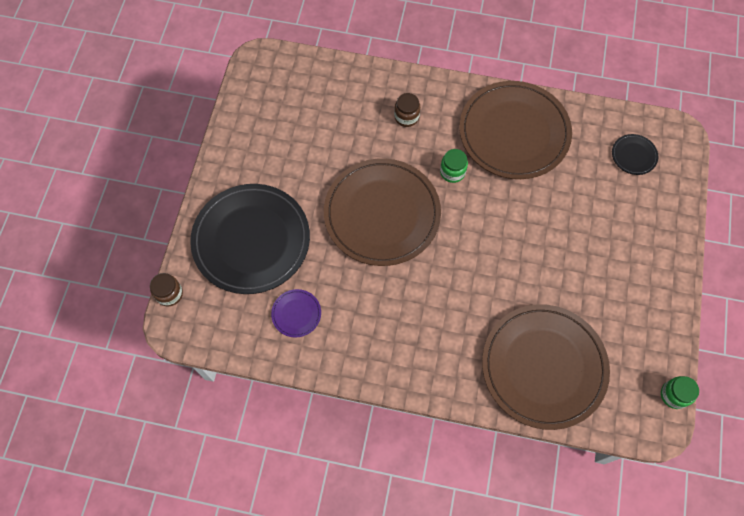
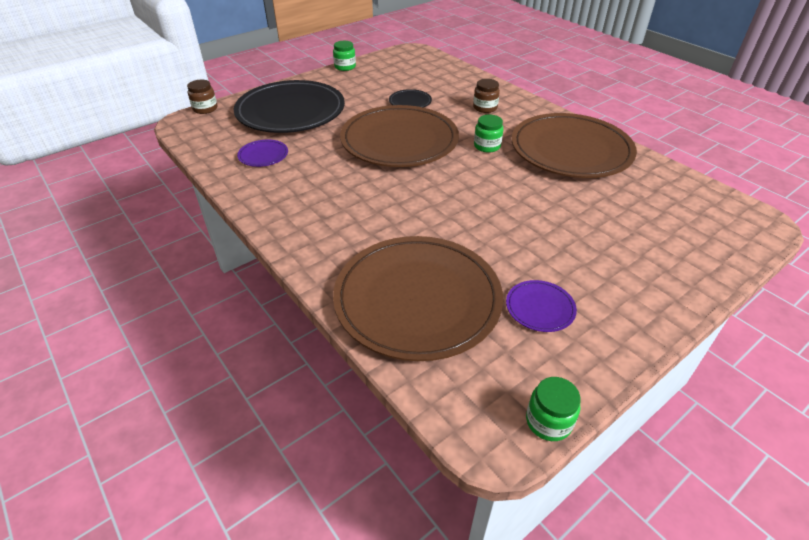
camera: 40 degrees right, 25 degrees down
(223, 134) = (345, 67): none -> green jar
(613, 317) = (540, 308): none -> purple plate
(634, 155) = (689, 213): black plate -> black plate (410, 102)

